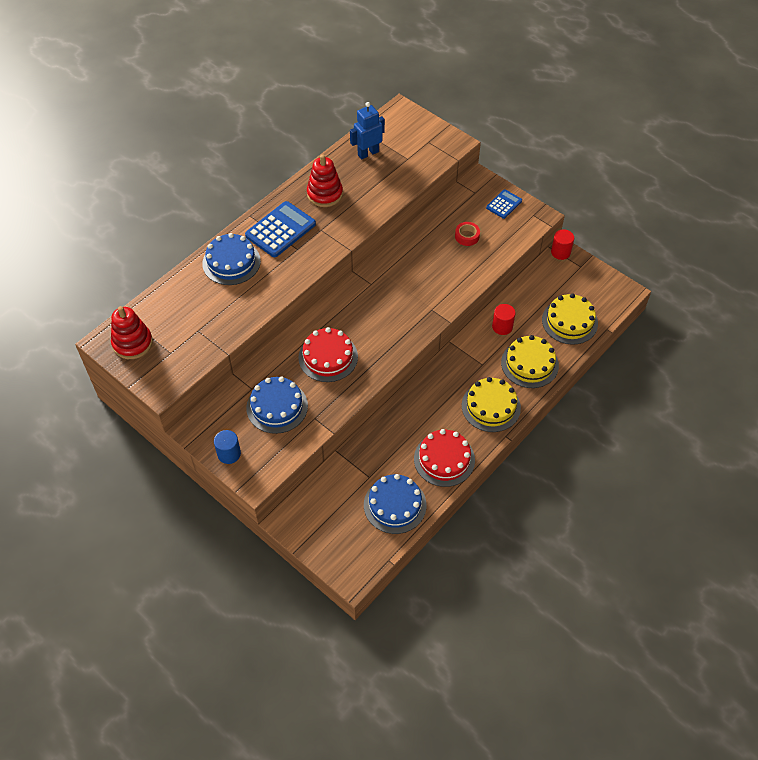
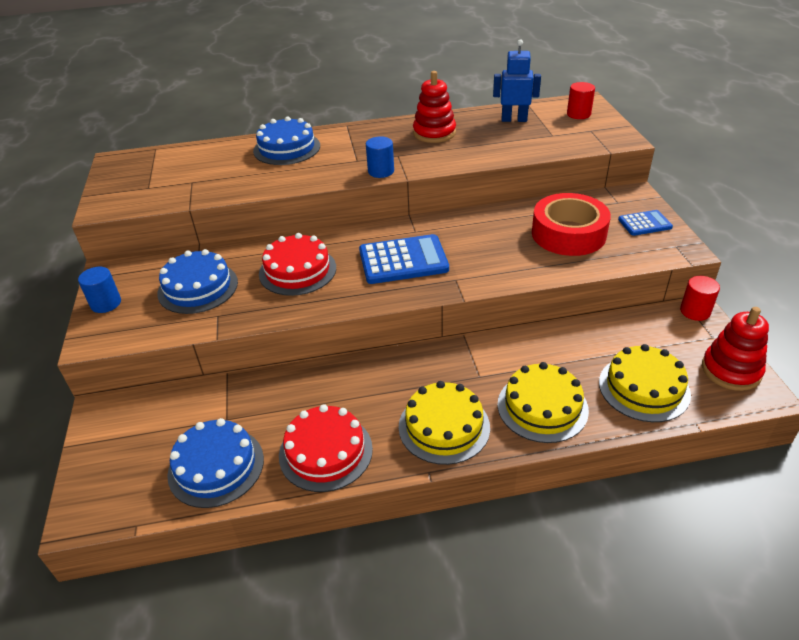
camera: 40 degrees right, 15 degrees down
(132, 343) = (132, 169): red stacking toy -> red stacking toy (731, 370)
(280, 230) = (360, 142): blue calculator -> blue calculator (403, 260)
(325, 251) = (381, 171): none -> blue cylinder
(467, 236) = (568, 234): red tape -> red tape, size x2.20
(502, 327) = (543, 350): red cylinder -> red cylinder (578, 114)

